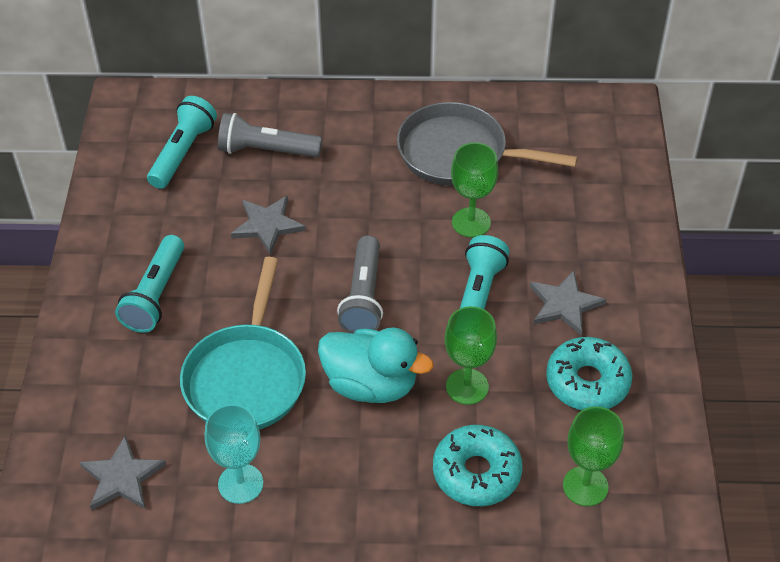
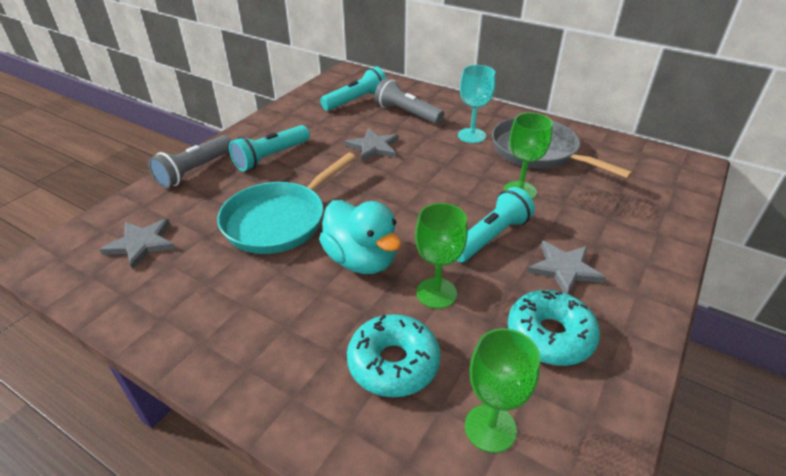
camera: 30 degrees right, 10 degrees down
(240, 483) = (208, 283): turquoise goblet -> turquoise goblet (471, 135)
(363, 297) = (403, 205): grey flashlight -> grey flashlight (195, 171)

